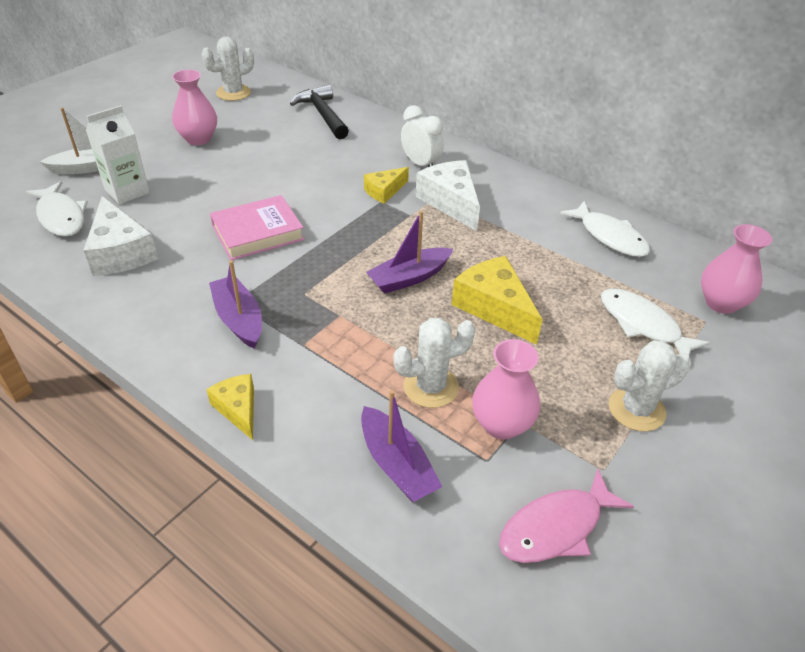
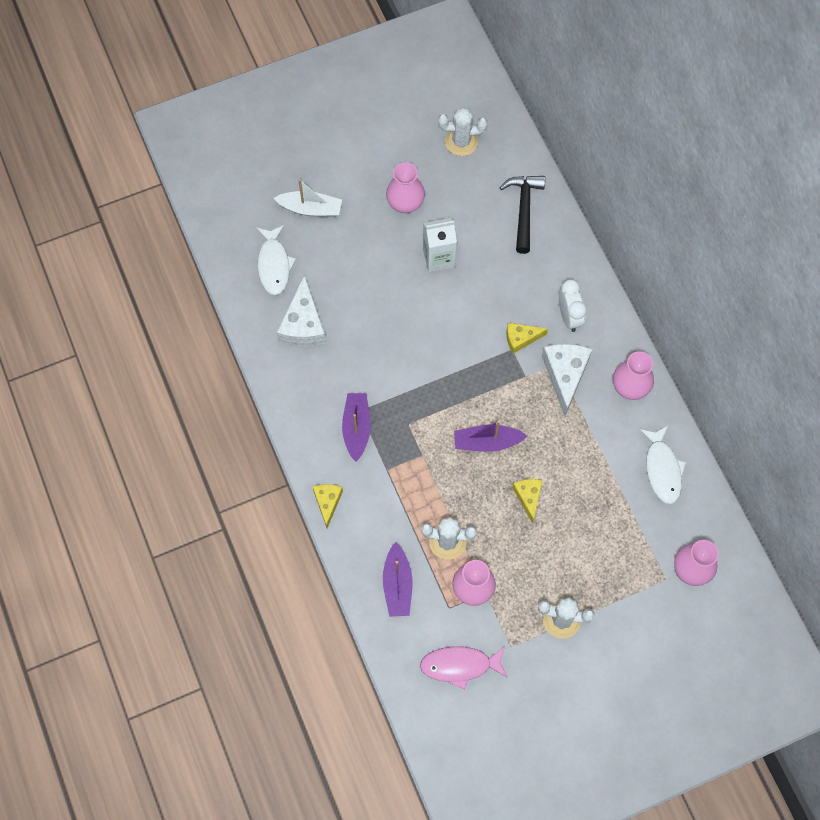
camera: 30 degrees right, 25 degrees up
(127, 191) = (328, 253): white carton -> white carton (438, 258)
(258, 233) = (404, 346): pink book -> none
(494, 307) = (528, 497): yellow cheese -> yellow cheese, size x0.59
(521, 191) = (630, 387): none -> pink vase
(643, 325) = (619, 560): white fish -> none

